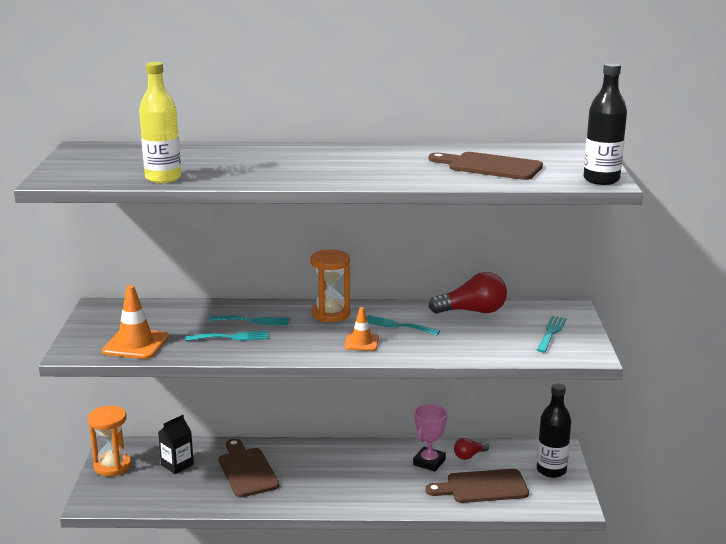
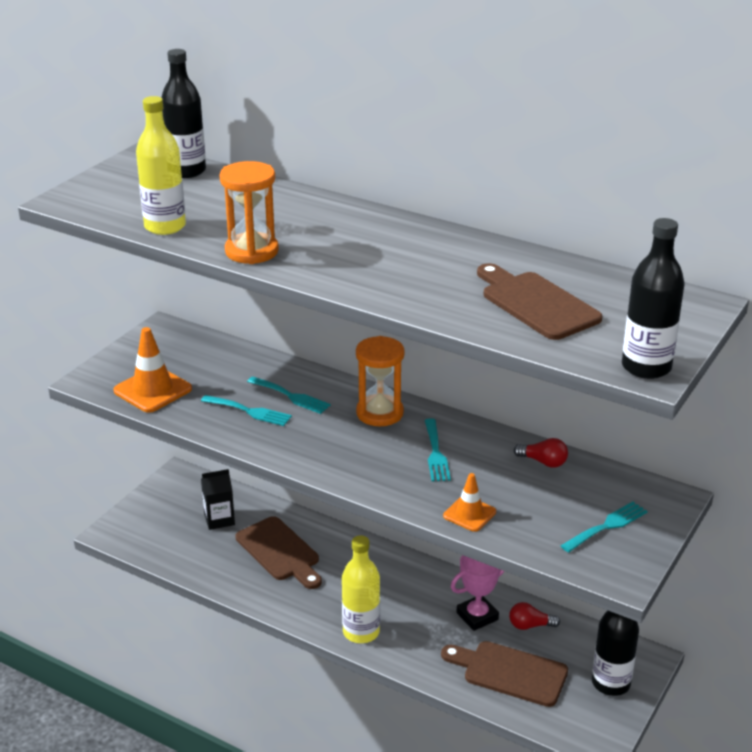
camera: 30 degrees right, 10 degrees up
(112, 466) = (160, 498): orange hourglass -> orange hourglass (251, 251)
(131, 149) = (186, 171): none -> black bottle
(247, 470) = (280, 552): brown cutting board -> brown cutting board turned 135 degrees clockwise
(357, 499) = (361, 632): none -> yellow bottle
(361, 342) = (374, 464): orange traffic cone -> orange traffic cone (469, 514)
(397, 325) = (436, 453): turquoise fork -> turquoise fork turned 150 degrees counterclockwise
(472, 311) = (543, 462): red light bulb -> red light bulb, size x0.55

